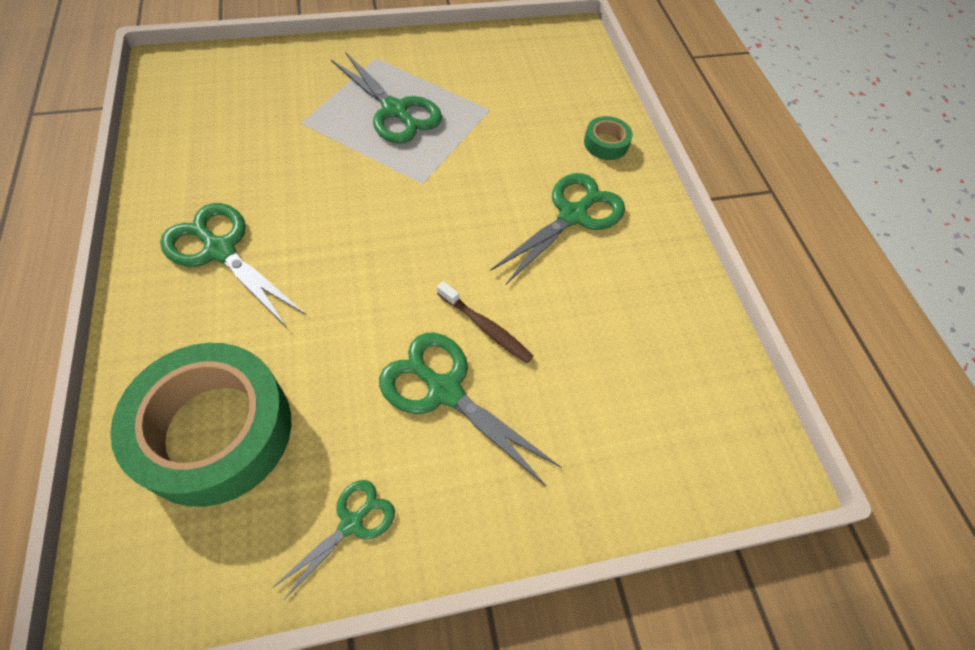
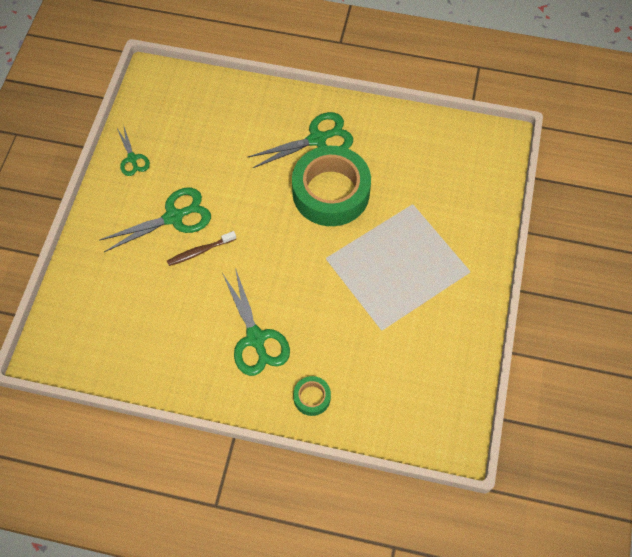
camera: 120 degrees right, 5 degrees up
(215, 431) = (206, 118): green tape -> green tape (331, 192)
(395, 111) = (402, 265): green scissors -> none

